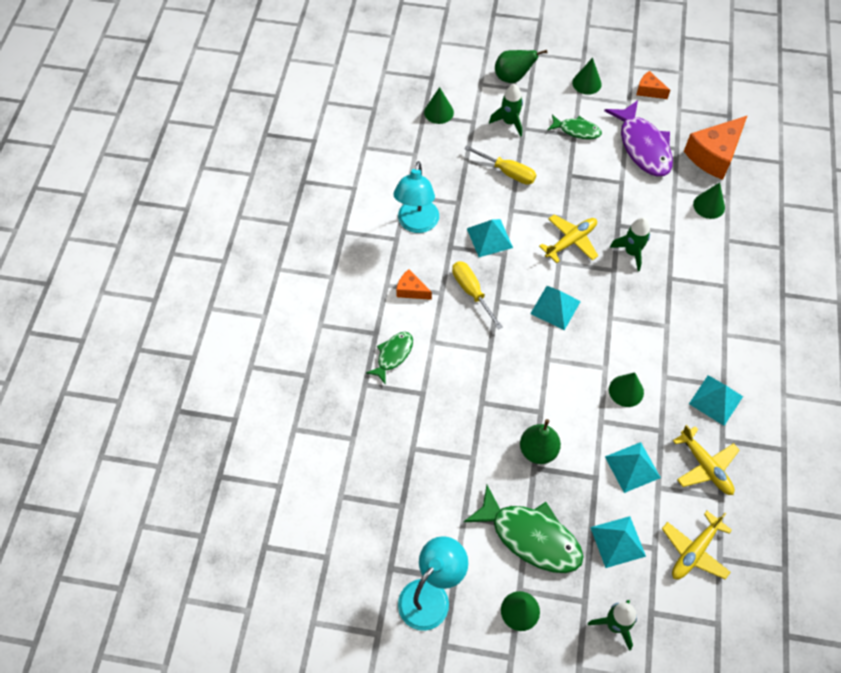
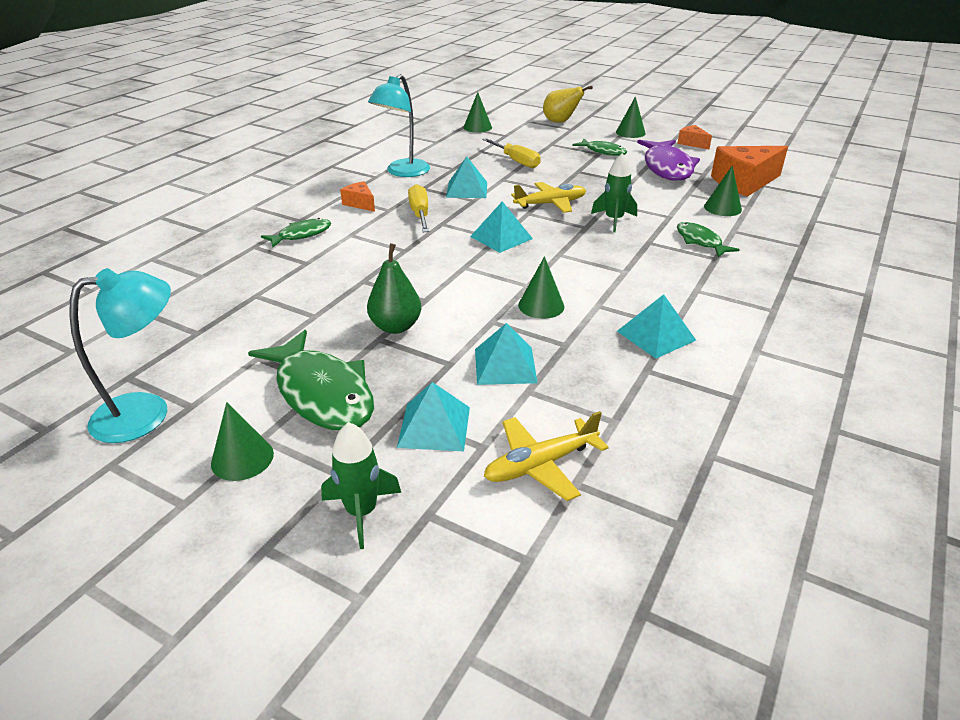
camera: 20 degrees right, 25 degrees down
(509, 122) = (539, 139): green rocket -> none
(513, 78) = (560, 122): green pear -> yellow pear
(705, 466) = (608, 387): yellow plane -> none
(707, 265) = (700, 241): none -> green fish

